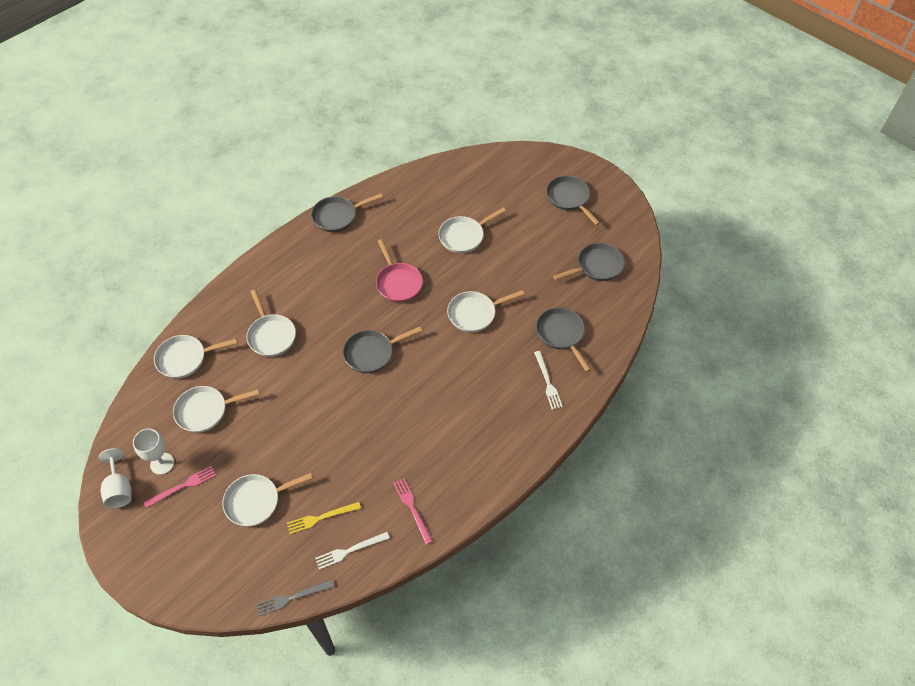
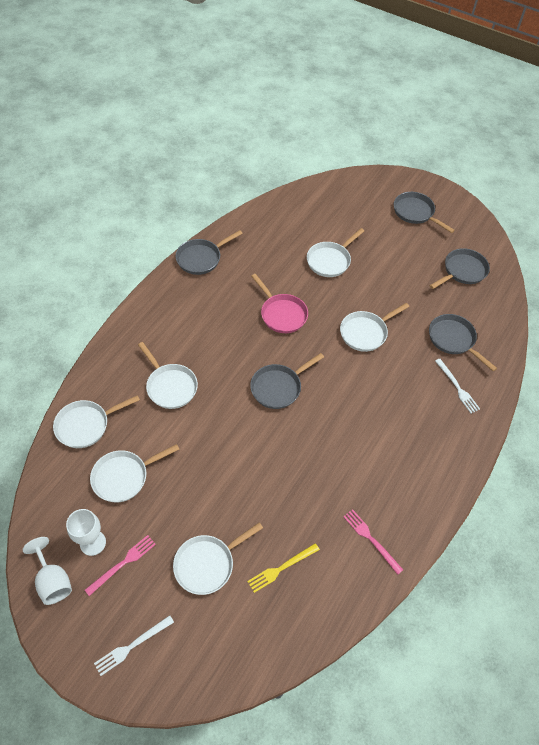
camera: 15 degrees left, 0 degrees up
(292, 598) = (278, 663): grey fork -> none
(349, 550) = (322, 597): white fork -> white fork (132, 646)

